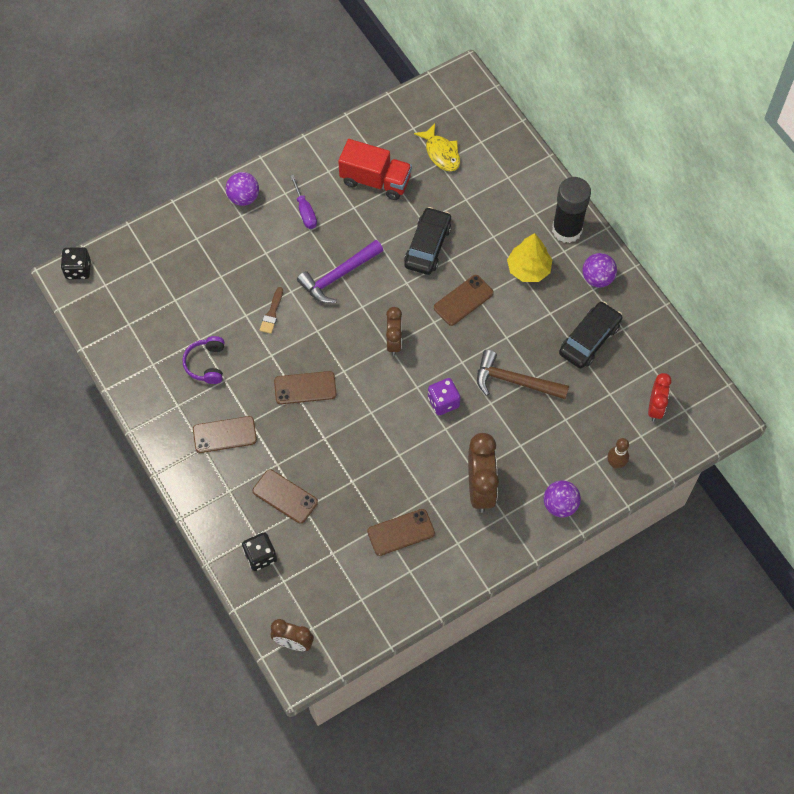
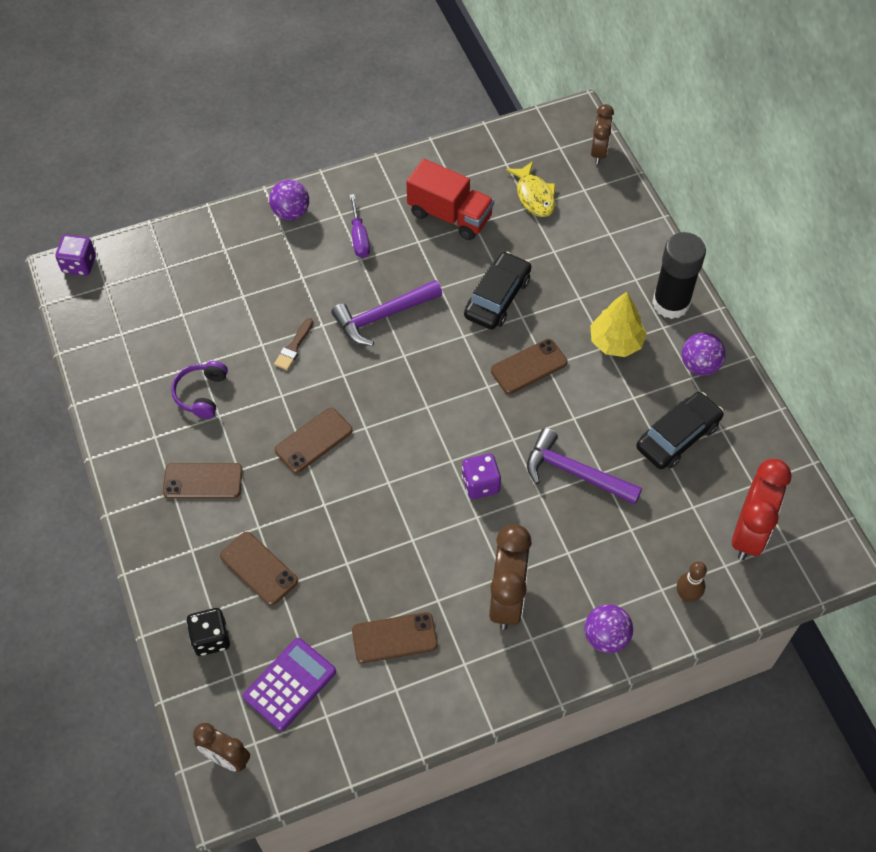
camera: 10 degrees right, 5 degrees down
(78, 270) = (79, 264): black dice -> purple dice
(305, 388) = (313, 440): brown phone -> brown phone turned 45 degrees counterclockwise
(328, 580) = (289, 684): none -> purple calculator
(394, 342) = (434, 403): brown clock -> brown clock (599, 152)
(515, 381) = (575, 473): brown hammer -> purple hammer
(655, 407) = (749, 533): red clock -> red clock, size x1.62

